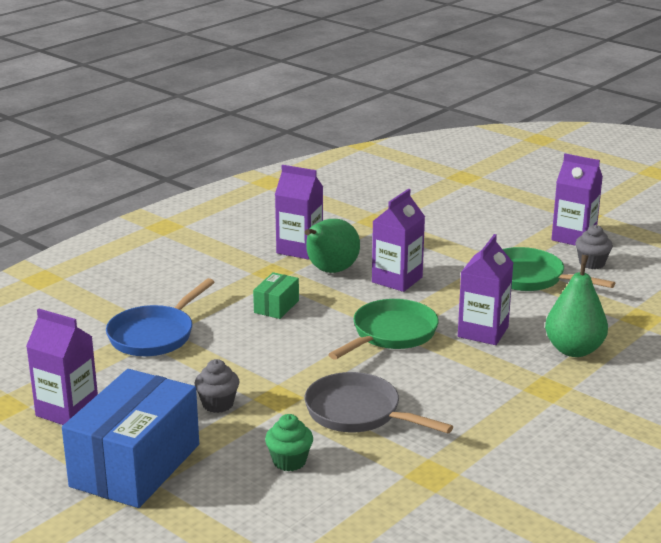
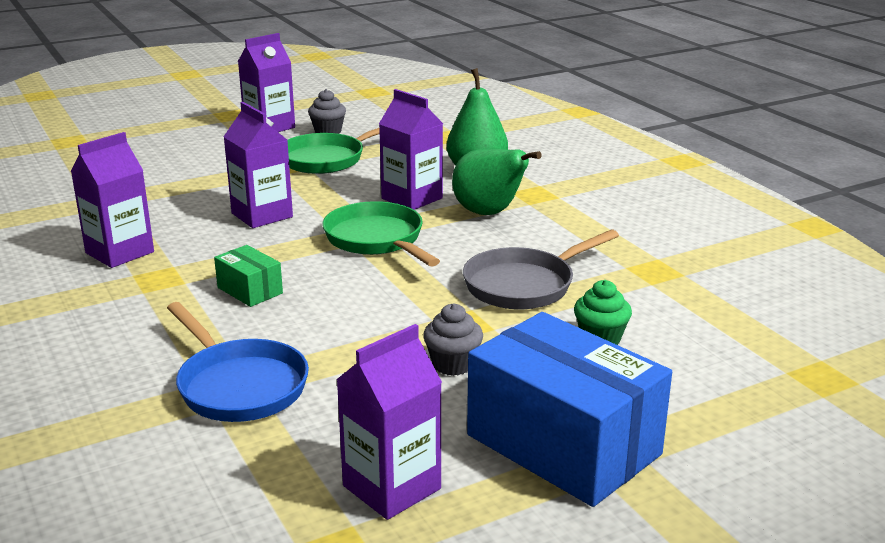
camera: 70 degrees left, 0 degrees up
(330, 271) = (198, 245): green pear -> green pear (489, 213)

